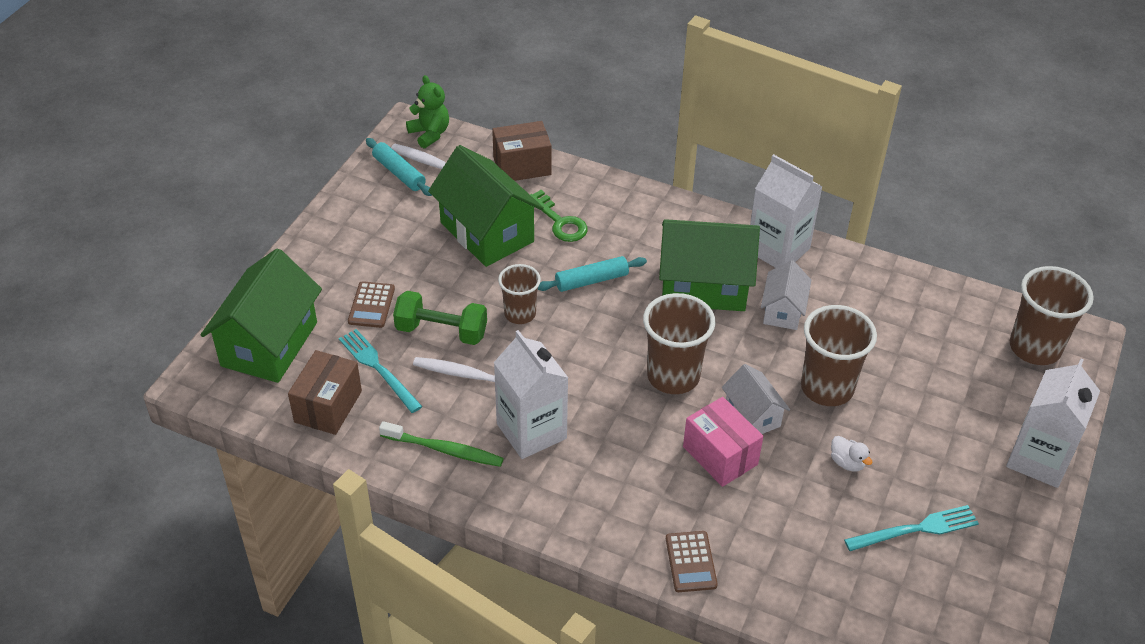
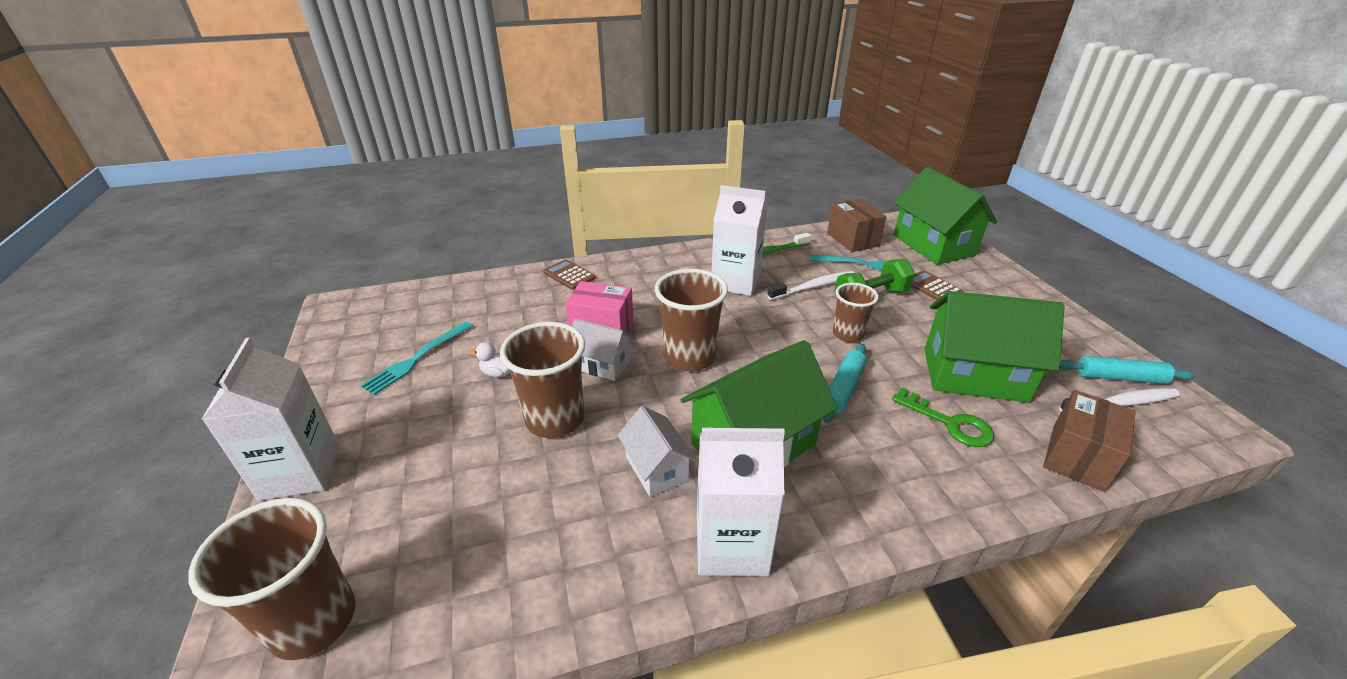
camera: 140 degrees right, 10 degrees down
(430, 134) = (1194, 431): green teddy bear -> none
(560, 222) = (949, 423): green key -> green key turned 150 degrees counterclockwise

